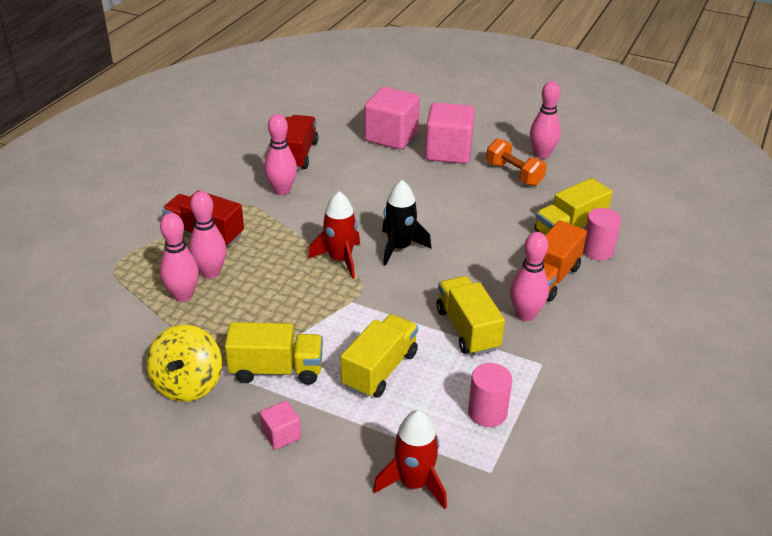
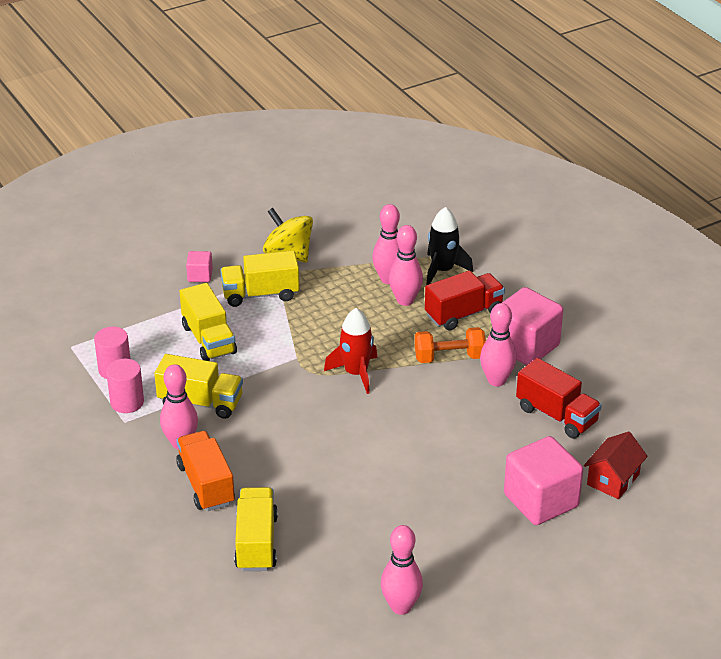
camera: 125 degrees right, 0 degrees up
(276, 370) = (260, 294): yellow truck -> yellow truck turned 45 degrees clockwise
(341, 119) = (613, 479): none -> red house
(399, 248) = (338, 414): black rocket -> black rocket (442, 270)
(414, 483) = (101, 311): red rocket -> none
(448, 152) = (471, 530): pink cube -> pink cube (525, 346)
(514, 174) = (383, 559): orange dumbbell -> orange dumbbell (449, 357)
(597, 251) = (207, 541): pink cylinder -> pink cylinder (127, 402)

